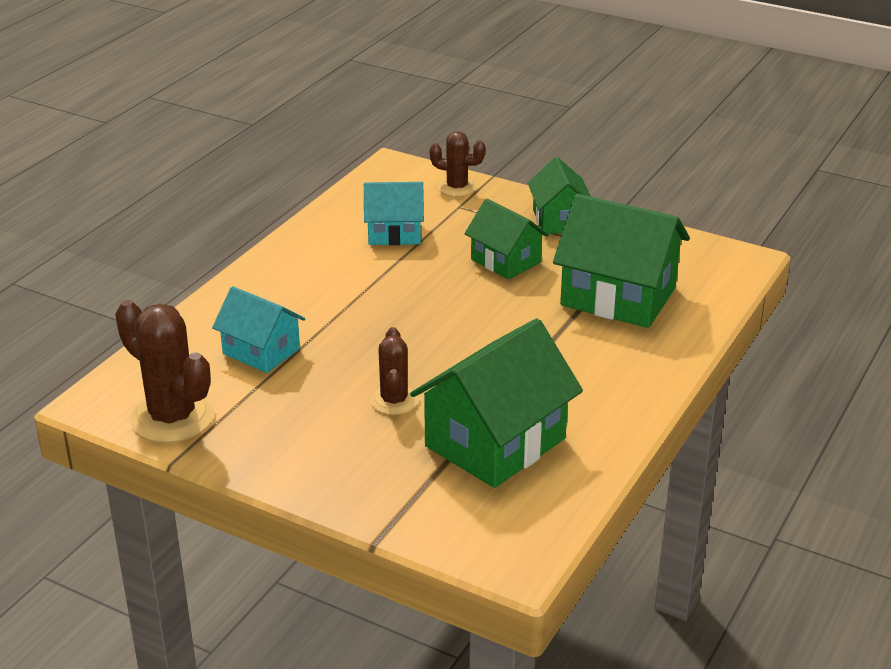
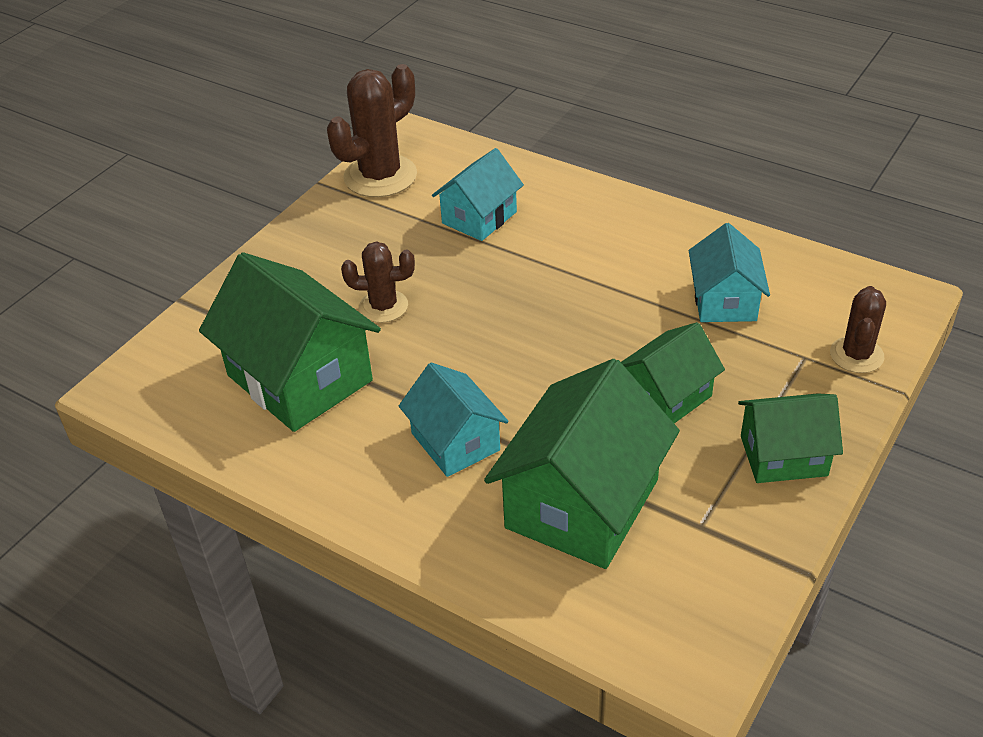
camera: 95 degrees right, 10 degrees up
(565, 353) = (455, 442): none -> turquoise house

